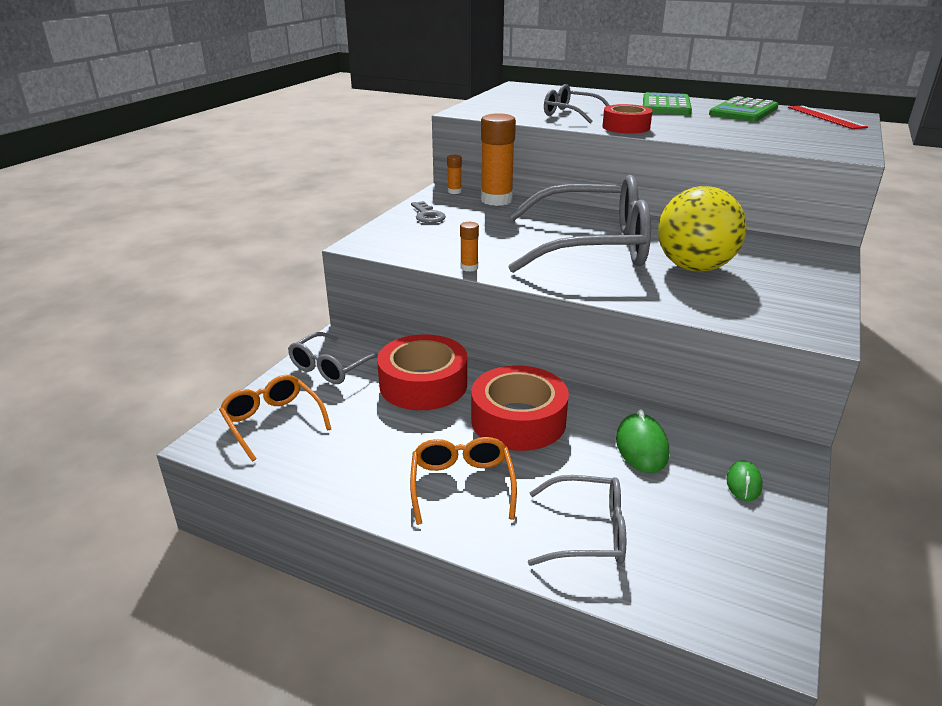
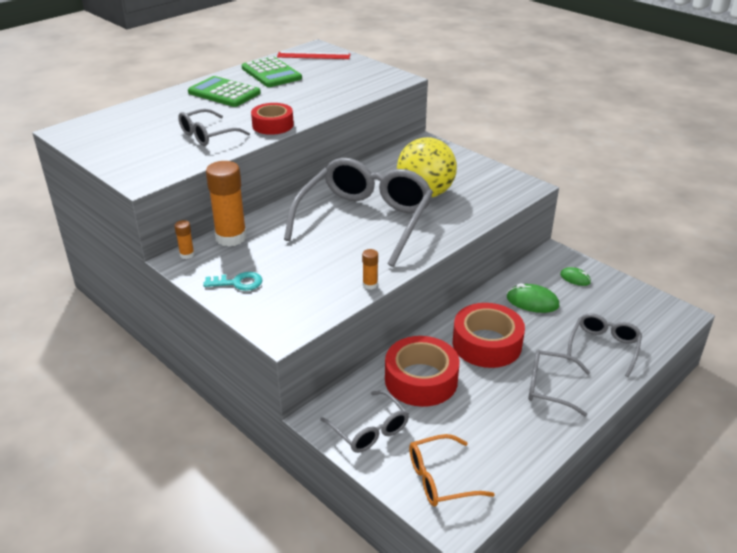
camera: 70 degrees left, 5 degrees up
(427, 215) = (238, 283): grey key -> turquoise key
(462, 484) = (549, 387): orange glasses -> grey glasses

